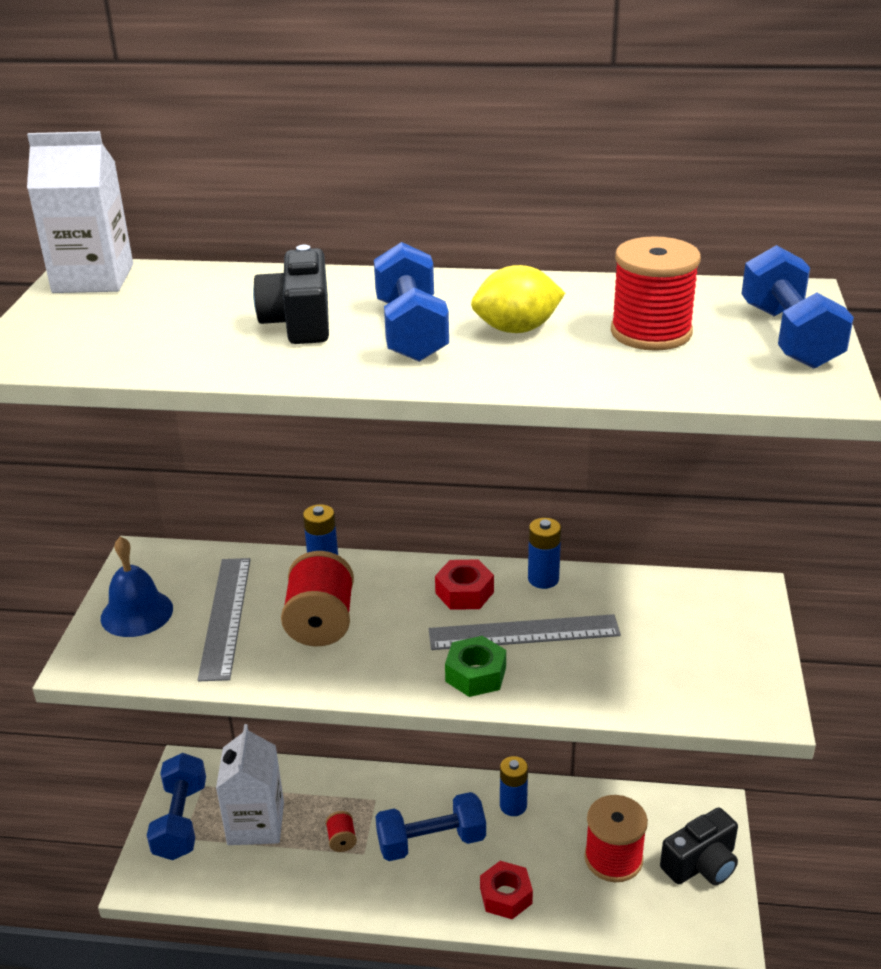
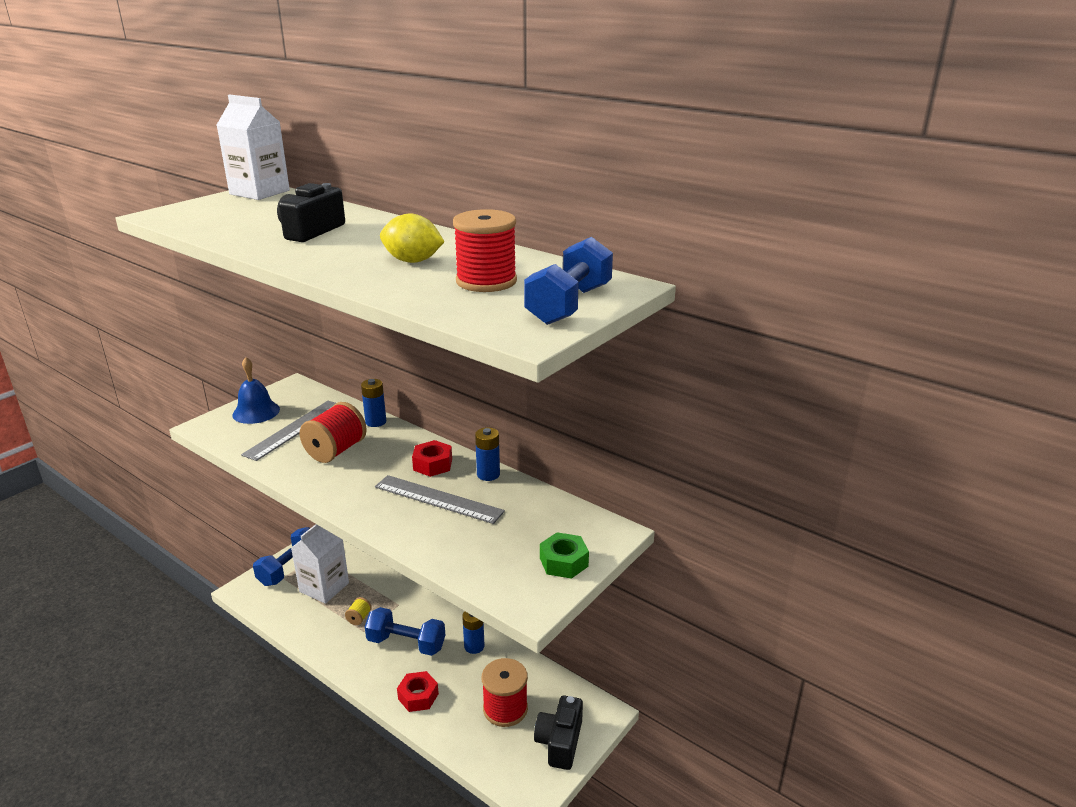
camera: 30 degrees right, 5 degrees down
(342, 840) = (359, 618): red spool -> yellow spool
(411, 330) = (356, 248): blue dumbbell -> none
(475, 674) = (382, 510): green nut -> green nut (563, 562)
(701, 864) = (560, 742): black camera -> black camera turned 105 degrees clockwise

